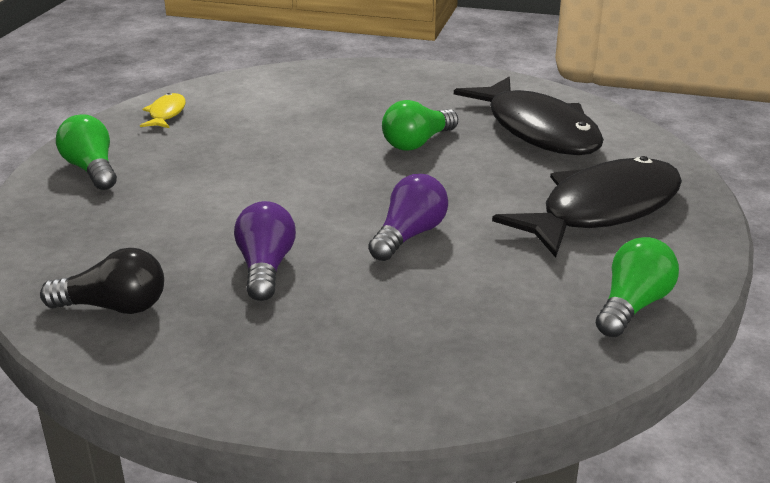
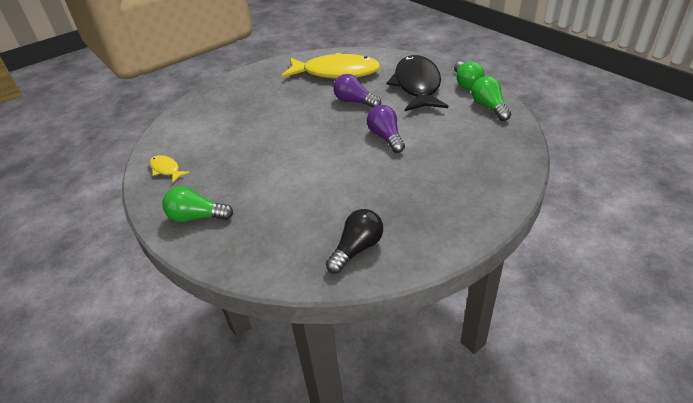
camera: 50 degrees left, 10 degrees up
(265, 268) = (370, 187): purple light bulb -> purple light bulb (355, 102)
(417, 143) = (307, 105): green light bulb -> green light bulb (466, 83)
(537, 130) = (336, 73): black fish -> yellow fish

